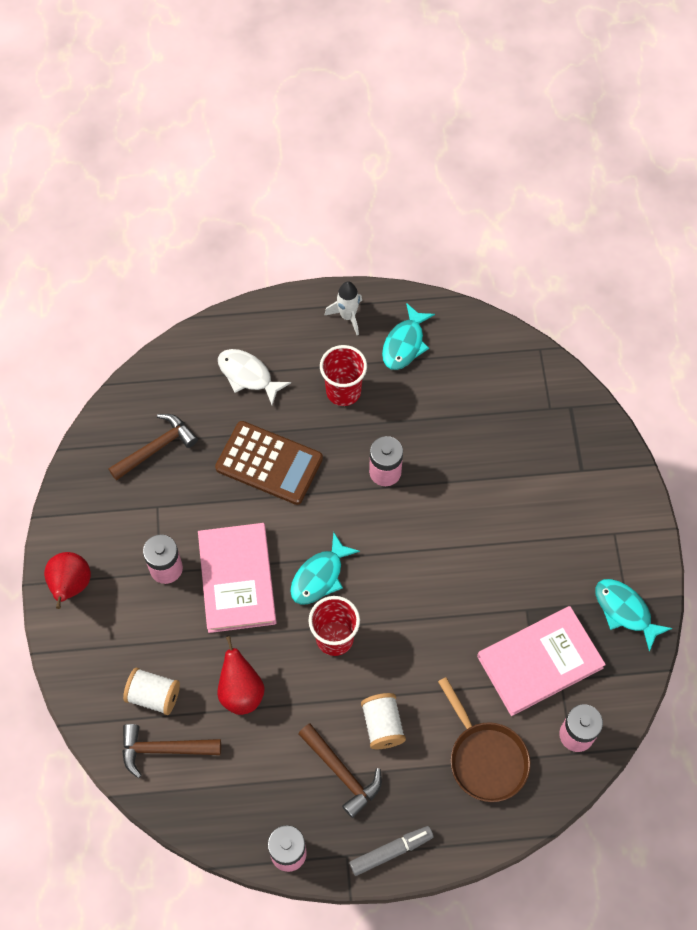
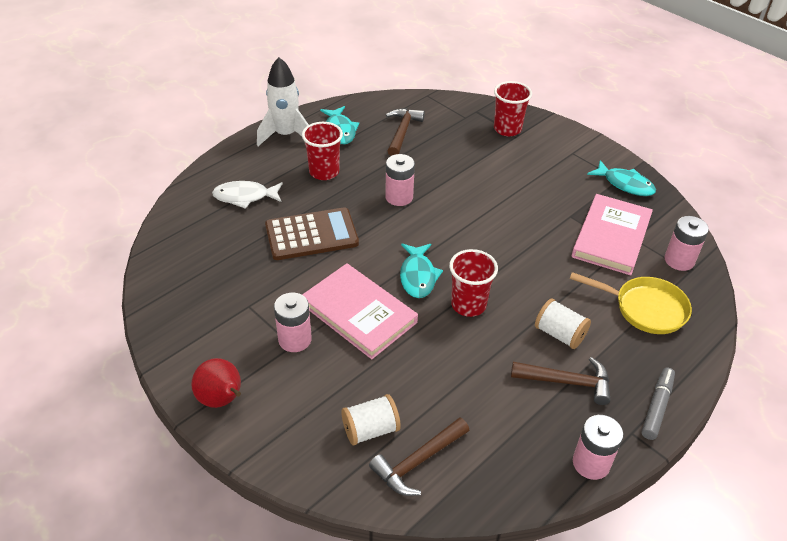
camera: 40 degrees left, 20 degrees down
(156, 448) = (213, 272): brown hammer -> brown hammer (402, 132)
(241, 691) = (437, 380): red pear -> none
(347, 316) = (286, 135): white rocket -> white rocket, size x1.63
(485, 758) = (645, 308): brown pan -> yellow pan
(578, 455) = (507, 129): none -> red cup
(625, 611) = (625, 184): turquoise fish -> turquoise fish turned 150 degrees counterclockwise

